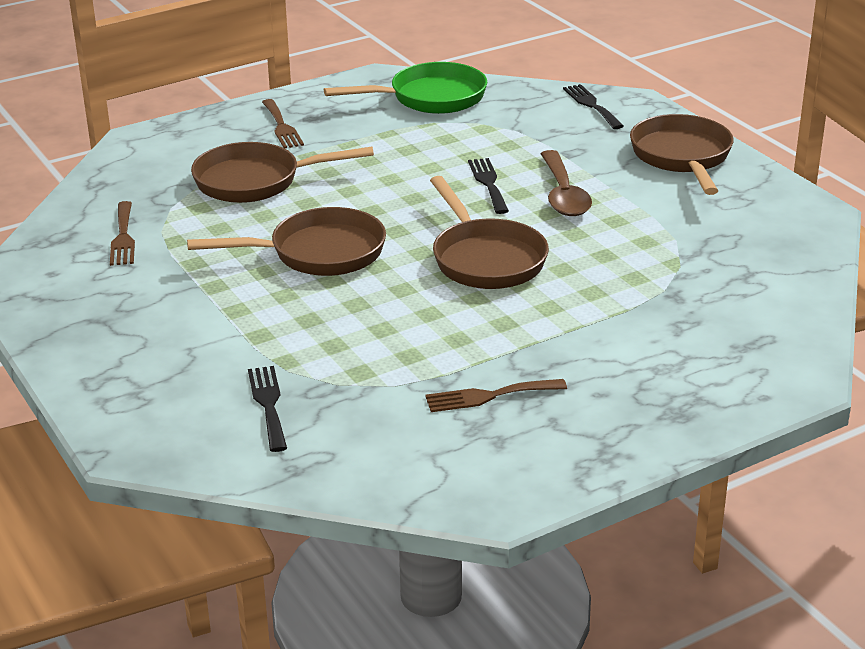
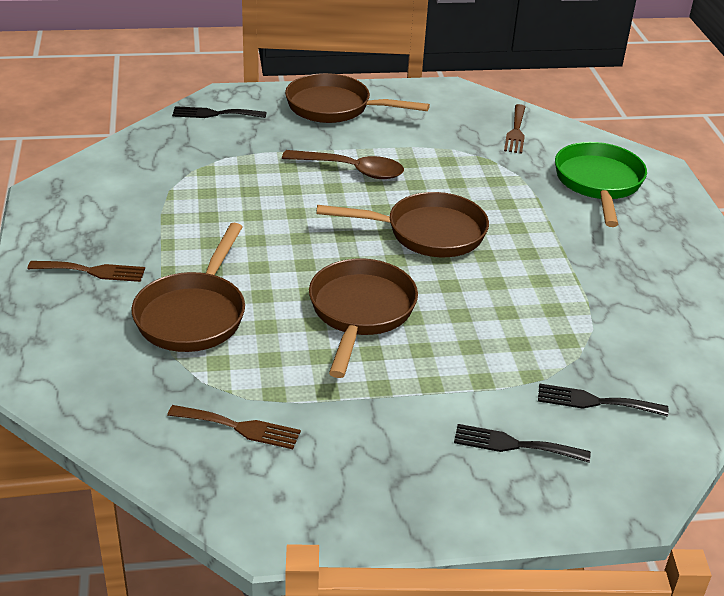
camera: 70 degrees left, 5 degrees up
(430, 98) = (120, 178): green pan -> green pan (598, 183)
(488, 183) = (305, 196): black fork -> black fork (514, 445)
(489, 396) = (626, 288): brown fork -> brown fork (516, 131)

